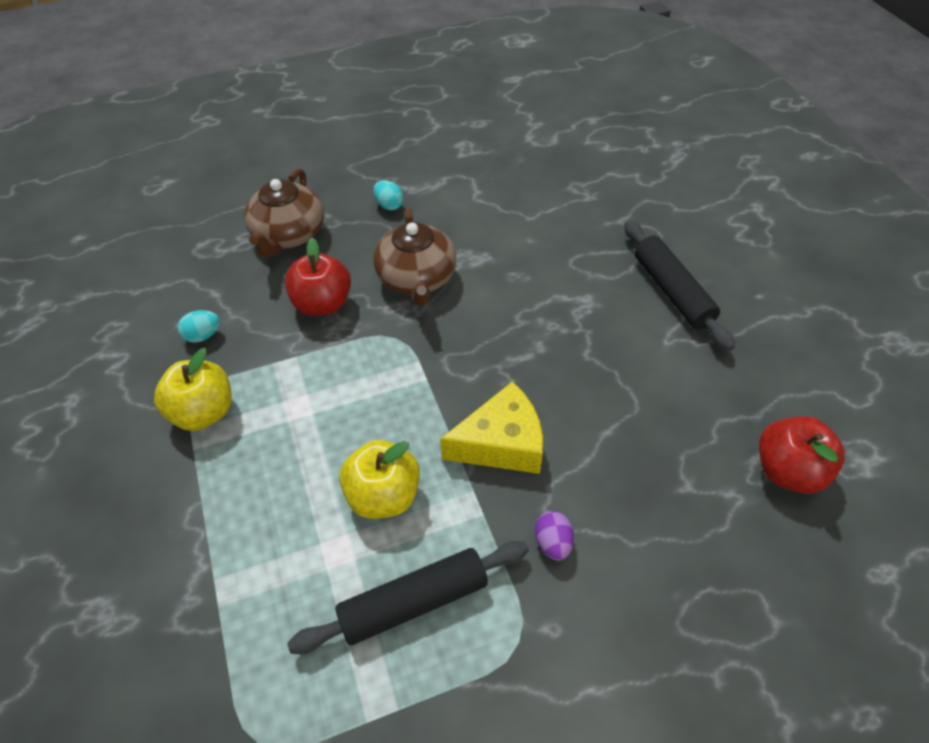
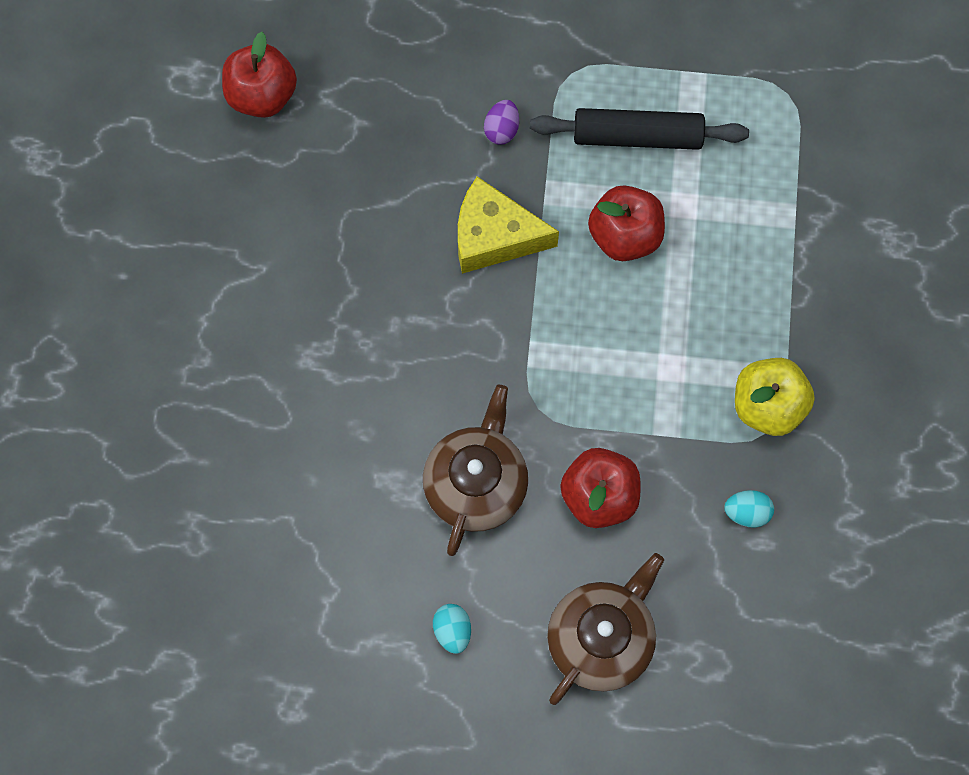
camera: 155 degrees left, 20 degrees up
(383, 495) = (624, 236): yellow apple -> red apple
(672, 291) = (208, 325): black rolling pin -> none

